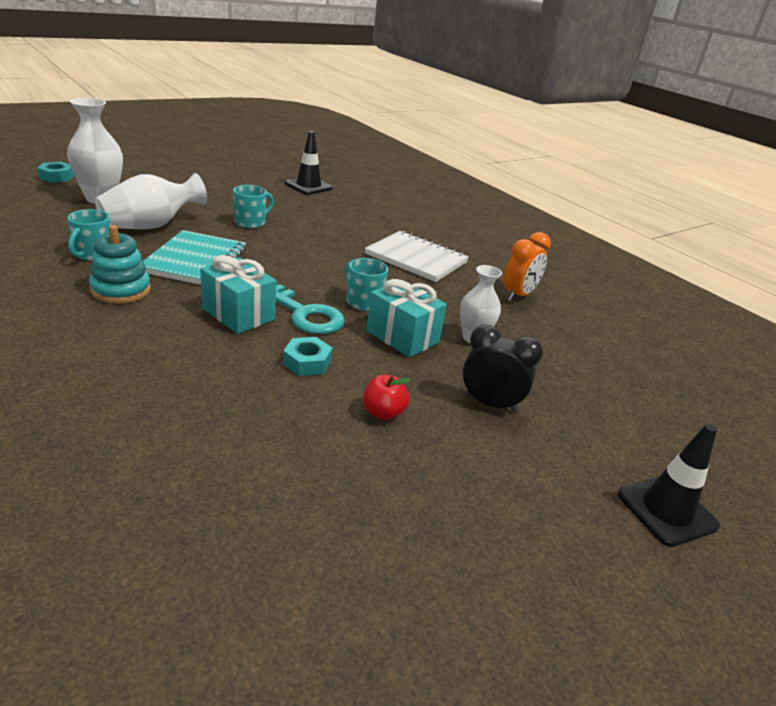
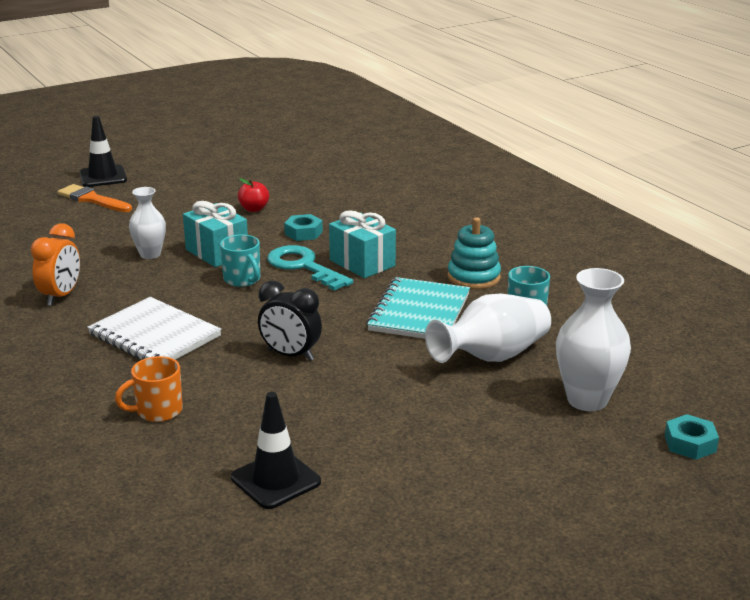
camera: 170 degrees left, 5 degrees down
(251, 222) = (368, 376): turquoise mug -> none
(386, 216) = (158, 411): none -> orange mug
(490, 404) = (172, 215): black clock -> black clock (290, 355)
(518, 295) = (61, 296): orange clock -> orange clock turned 150 degrees clockwise
(623, 443) = (92, 199): none -> orange brush

